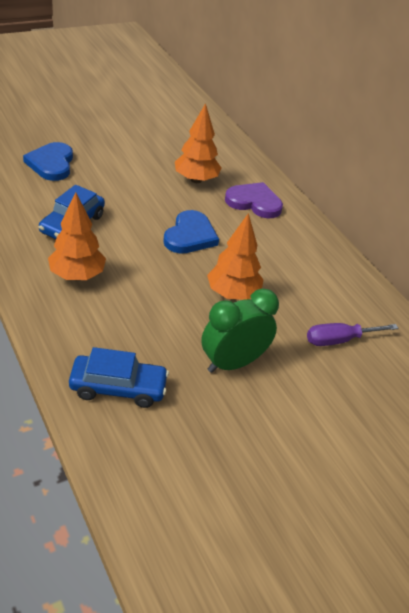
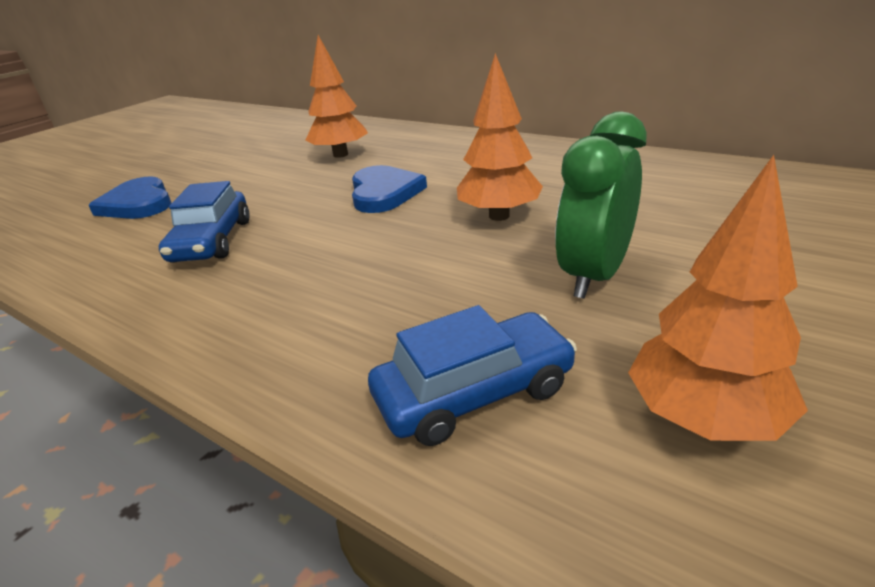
camera: 20 degrees left, 10 degrees down
(77, 275) = (264, 287): orange tree -> orange tree (703, 418)
(254, 202) = (424, 147): purple heart -> none
(339, 340) = (671, 200): purple screwdriver -> none

